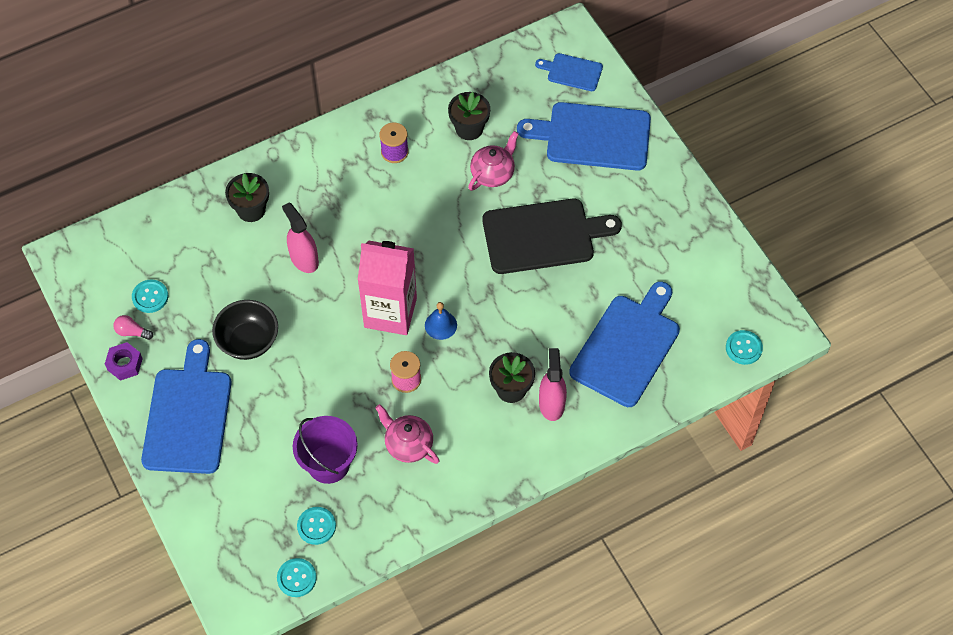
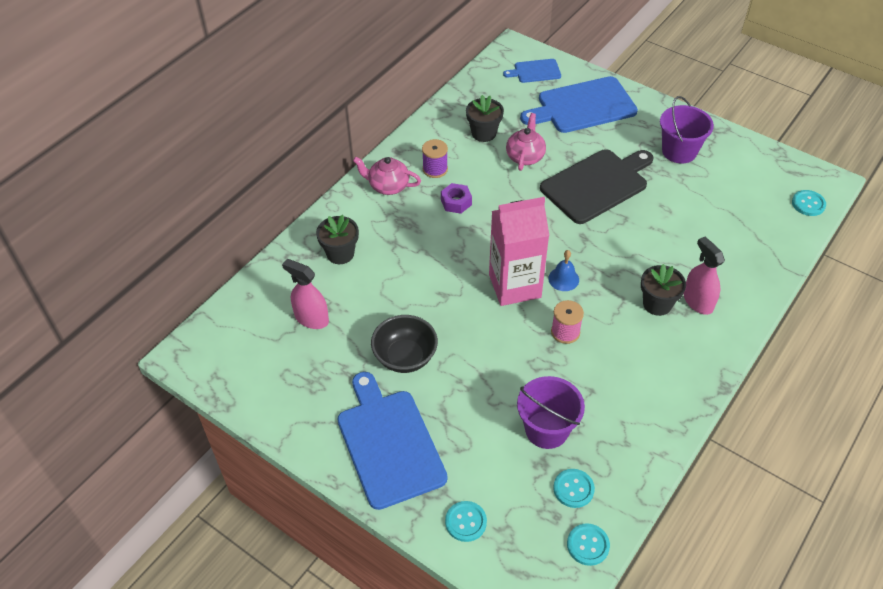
camera: 25 degrees left, 10 degrees down
(125, 364) = (299, 424): purple nut -> purple nut (456, 202)
(132, 332) = (290, 393): pink light bulb -> none
(150, 297) = (290, 357): turquoise button -> turquoise button (465, 522)
(304, 259) = (412, 274): pink spray bottle -> pink spray bottle (311, 318)
(408, 444) = (604, 383): pink teapot -> pink teapot (388, 186)
(627, 347) = (722, 237): blue cutting board -> none
(655, 232) = (679, 151): none -> purple bucket

